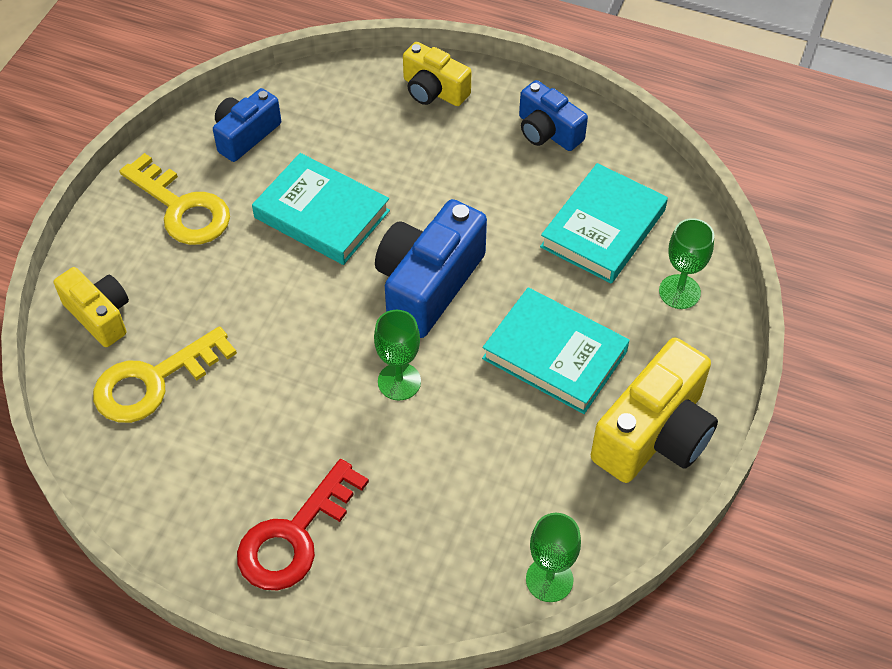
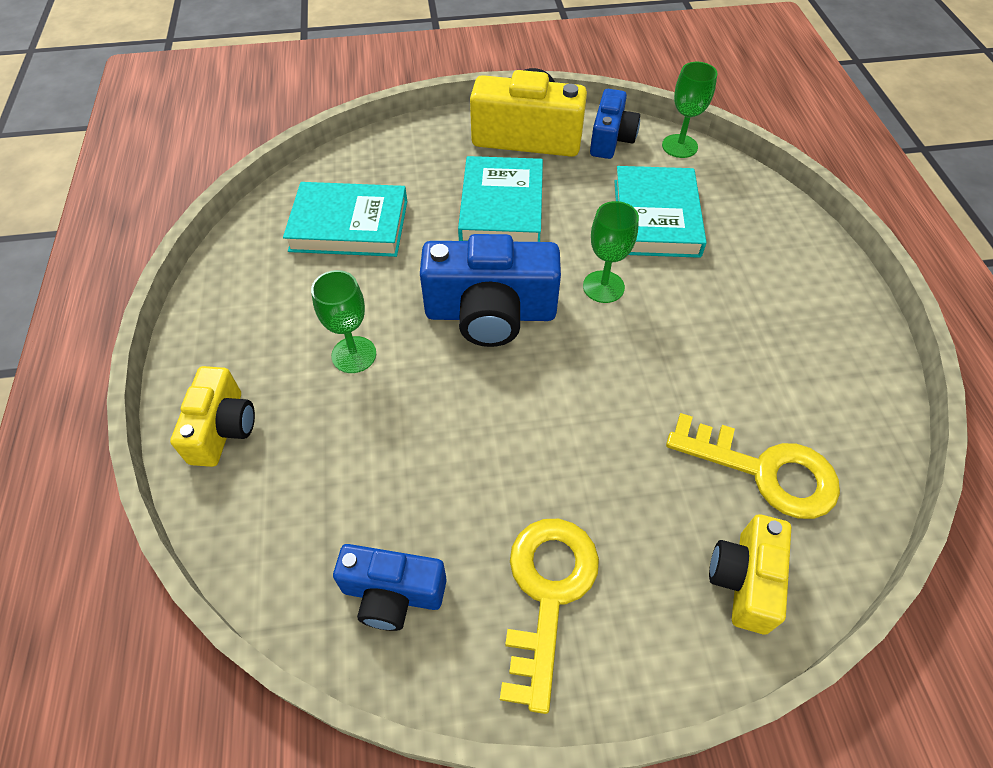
camera: 120 degrees left, 0 degrees up
(294, 536) = (788, 284): red key -> none
(322, 214) = (464, 441): turquoise book -> turquoise book (656, 217)
(547, 131) = (244, 306): blue camera -> blue camera (611, 139)
(679, 292) = (389, 163): green goblet -> green goblet (354, 355)

